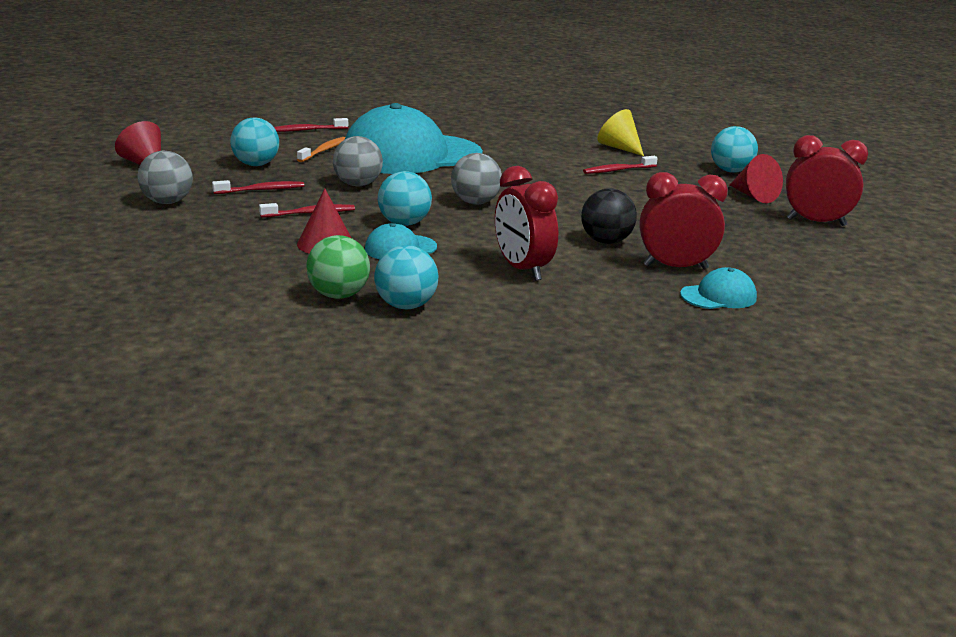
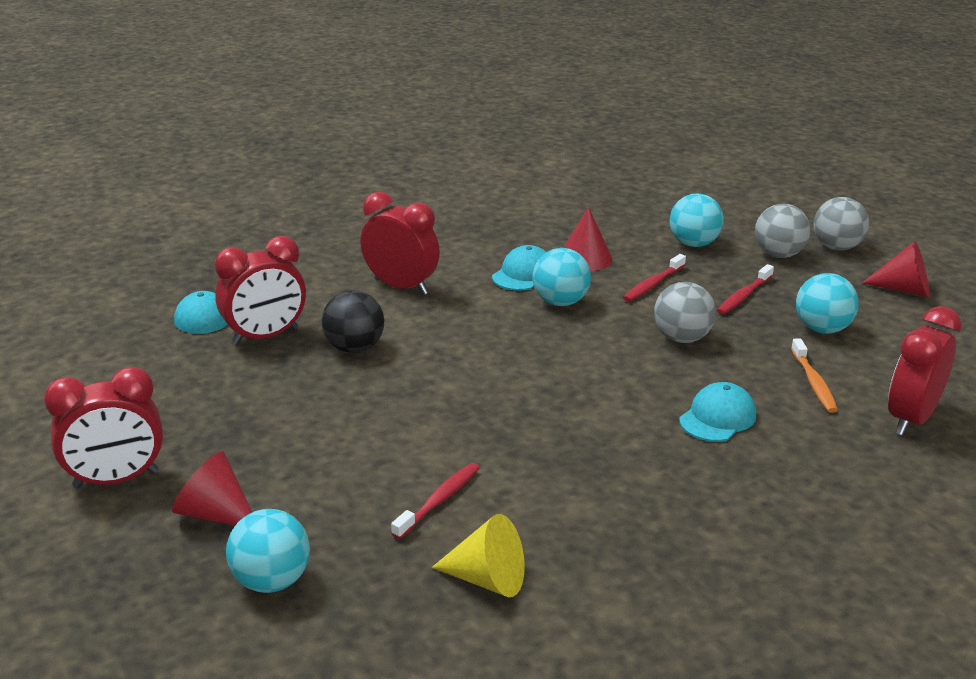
camera: 150 degrees right, 5 degrees up
(307, 130) = (911, 419): red toothbrush -> red clock
(338, 295) = (505, 221): green ball -> none
(405, 306) = (450, 228): turquoise ball -> turquoise ball (693, 244)
(411, 155) = (717, 417): turquoise cap -> turquoise cap, size x0.42
(475, 202) = (536, 357): grey ball -> grey ball (836, 247)

